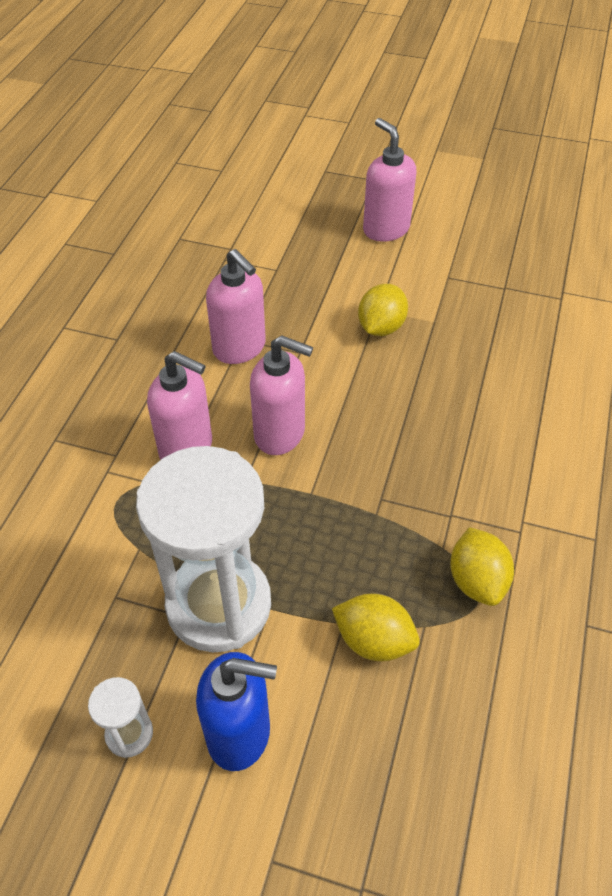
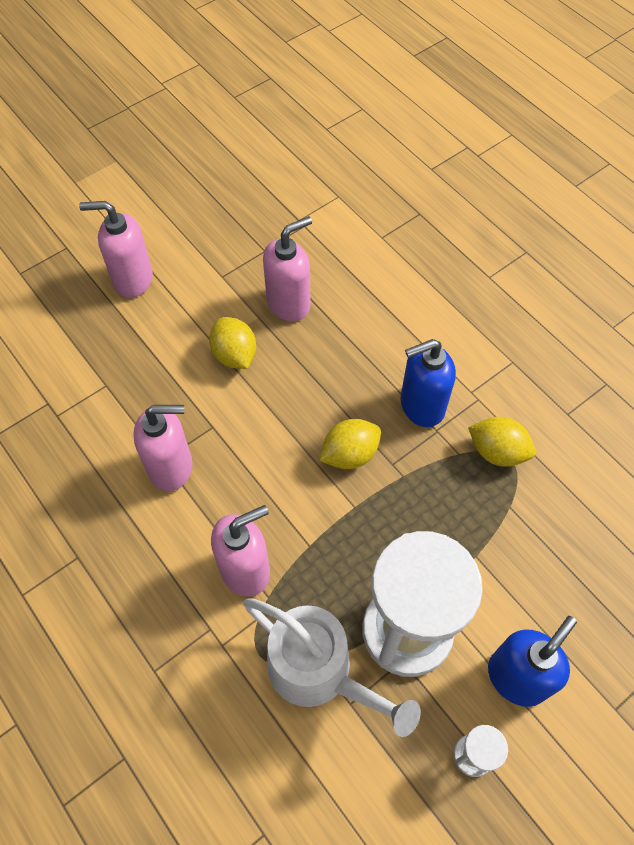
camera: 55 degrees left, 10 degrees up
(129, 557) = (320, 673): none -> white watering can
(280, 434) = (283, 492): pink soap dispenser -> pink soap dispenser (289, 303)
(374, 640) = (501, 545): yellow lemon -> yellow lemon (349, 454)
(465, 488) = (421, 406): none -> blue soap dispenser

